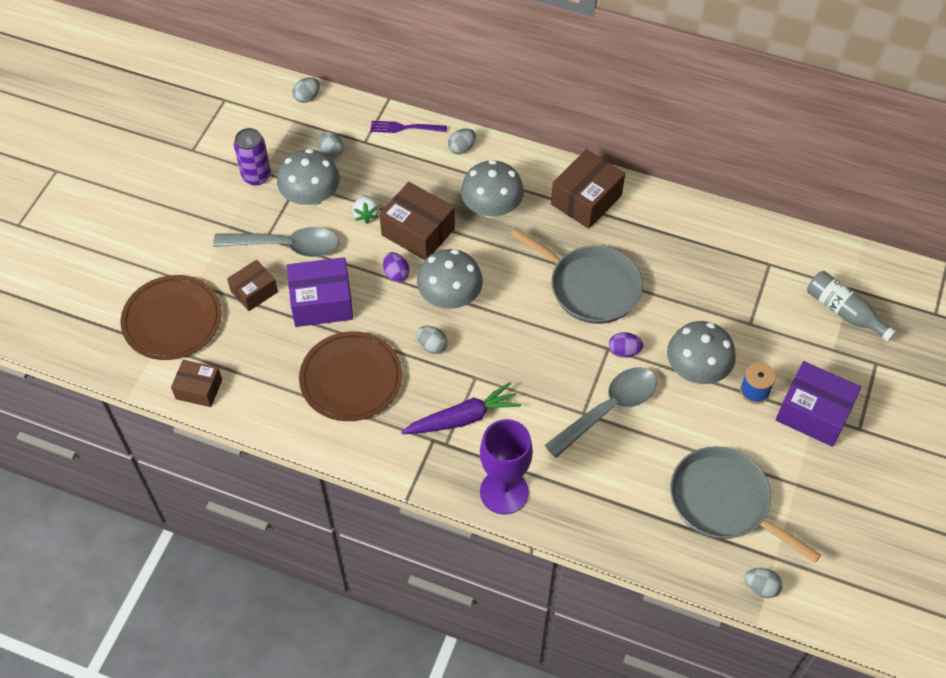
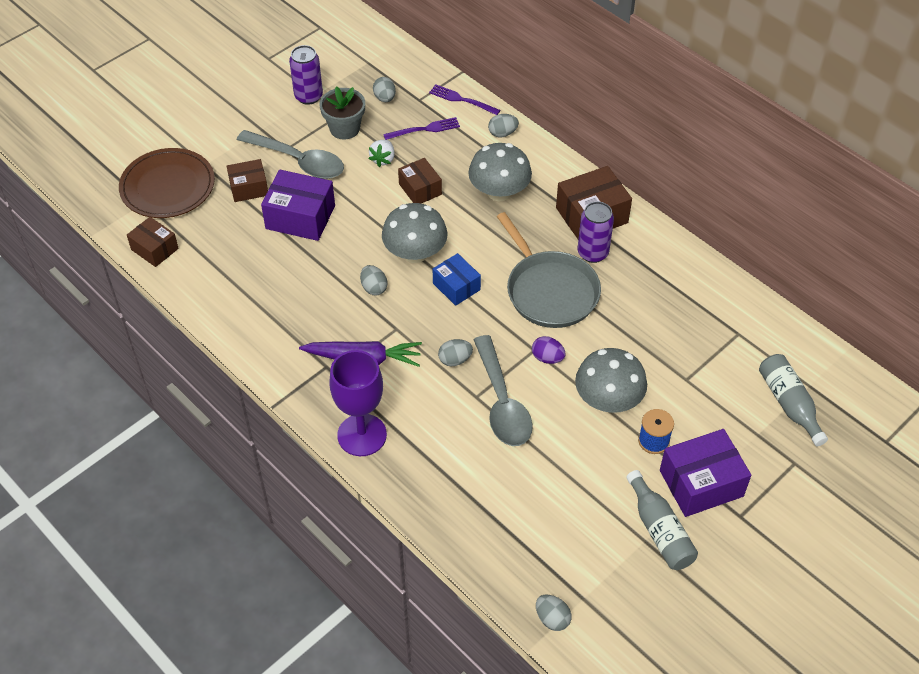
camera: 25 degrees right, 5 degrees down
(307, 97) = (391, 47): grey egg -> grey egg (455, 360)
(311, 196) = (344, 128): grey mushroom -> grey flower pot
(351, 379) = (286, 288): brown plate -> none
(387, 170) = (424, 129): none -> purple fork
(396, 274) = (379, 217): purple egg -> none
(418, 232) = (420, 189): brown box -> brown box, size x0.63
(506, 315) = (456, 286): none -> blue box
(607, 236) = (592, 253): none -> purple can
(608, 409) = (502, 402): grey spoon -> grey spoon turned 90 degrees clockwise
(723, 501) = (562, 527): grey pan -> none
(803, 470) = (659, 530): none -> grey bottle
(813, 413) = (701, 483): purple box -> purple box turned 75 degrees counterclockwise

